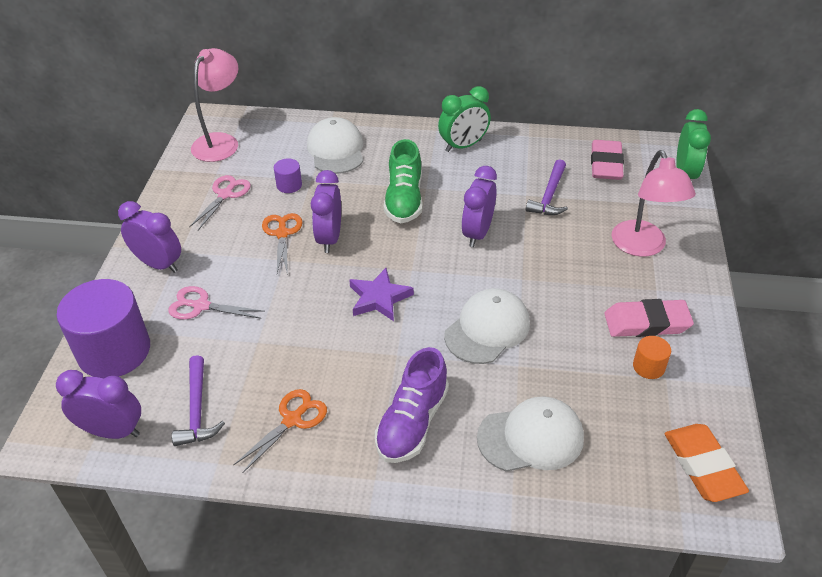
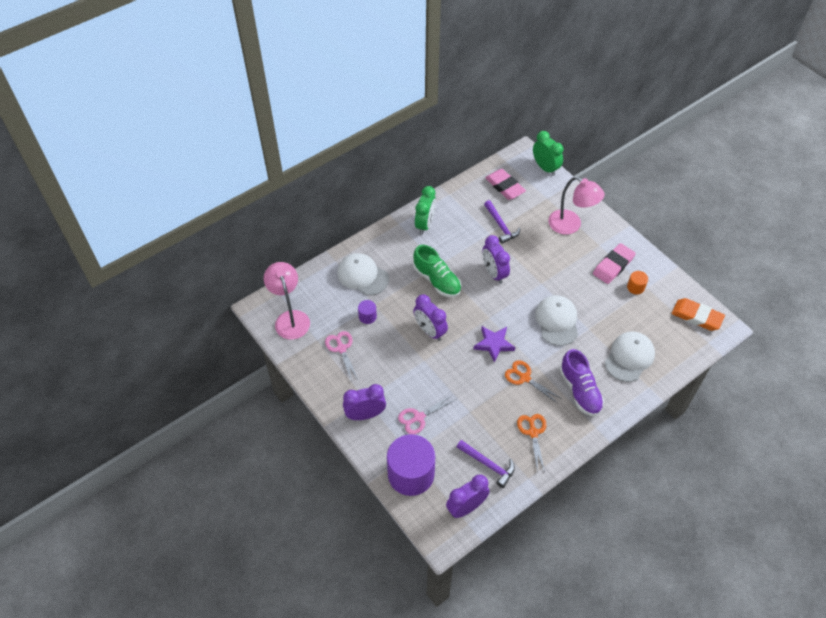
camera: 45 degrees left, 10 degrees up
(282, 234) = (403, 347): orange scissors -> orange scissors (524, 378)

